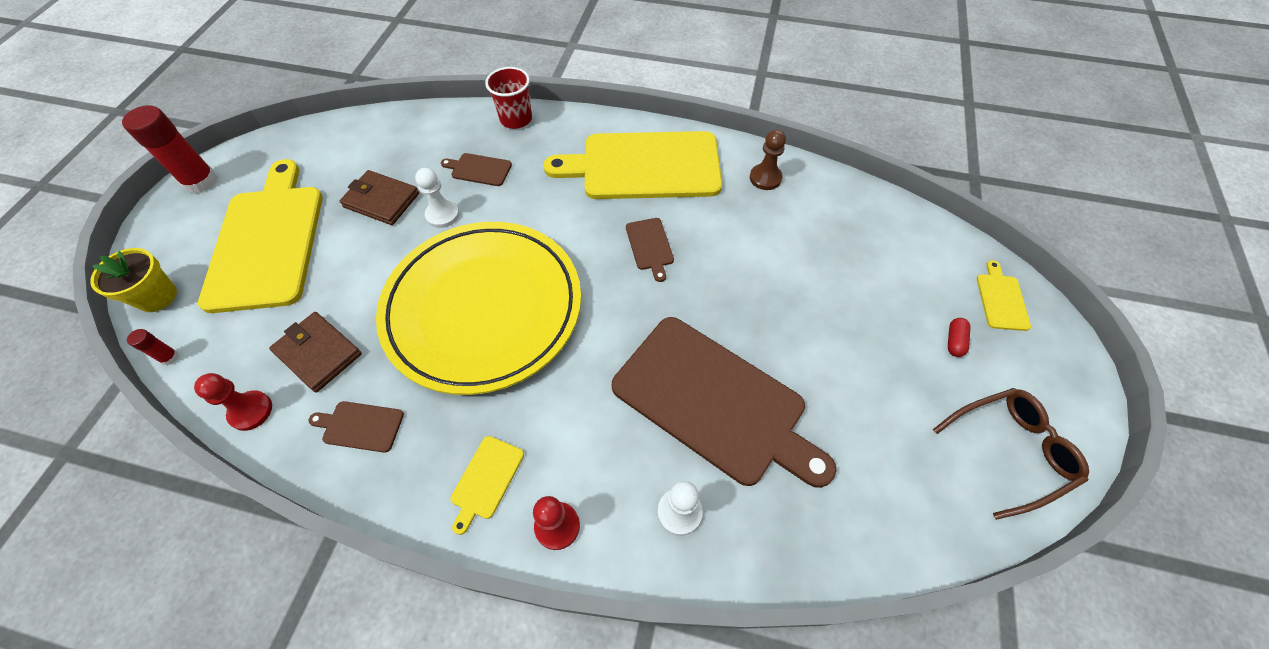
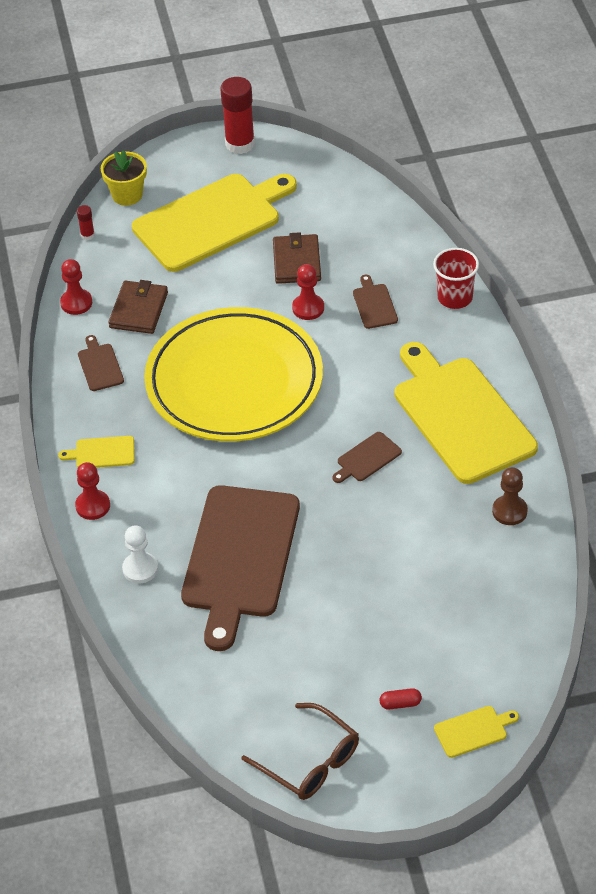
camera: 65 degrees right, 10 degrees down
(442, 215) = (308, 308): white pawn -> red pawn

